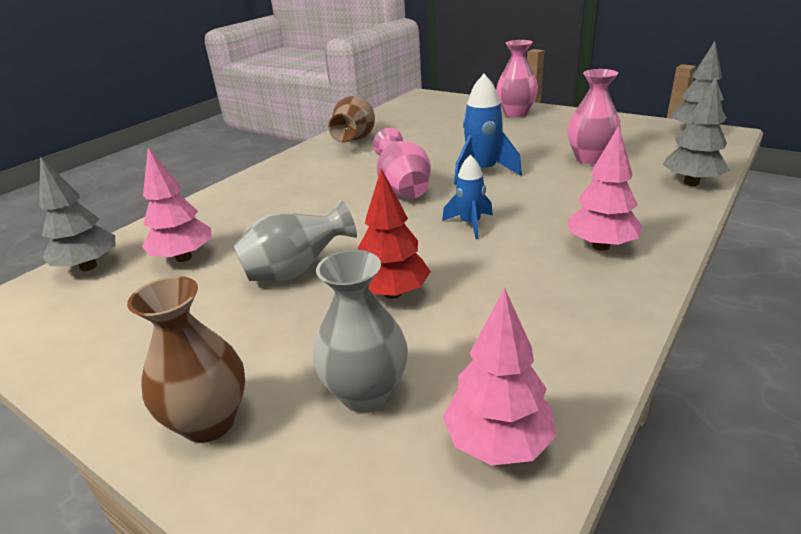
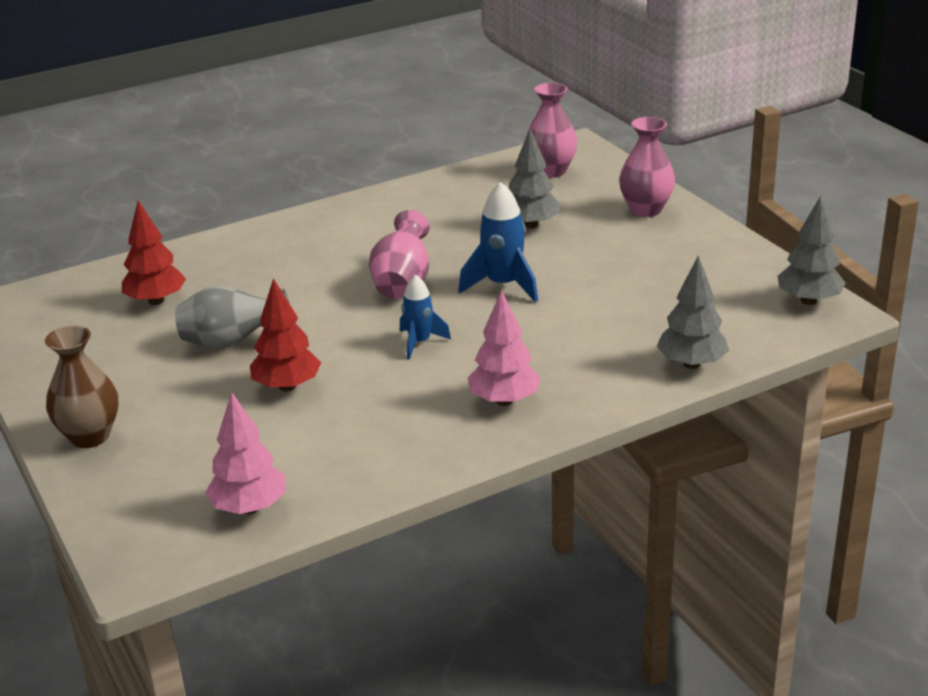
camera: 25 degrees right, 0 degrees up
(88, 266) = (79, 286): grey tree -> grey tree (531, 225)
(184, 257) = (156, 301): pink tree -> red tree
(354, 141) = (421, 201): brown vase -> none
(366, 394) = (198, 452): grey vase -> none
(590, 158) = (635, 302): pink vase -> pink vase (551, 171)

